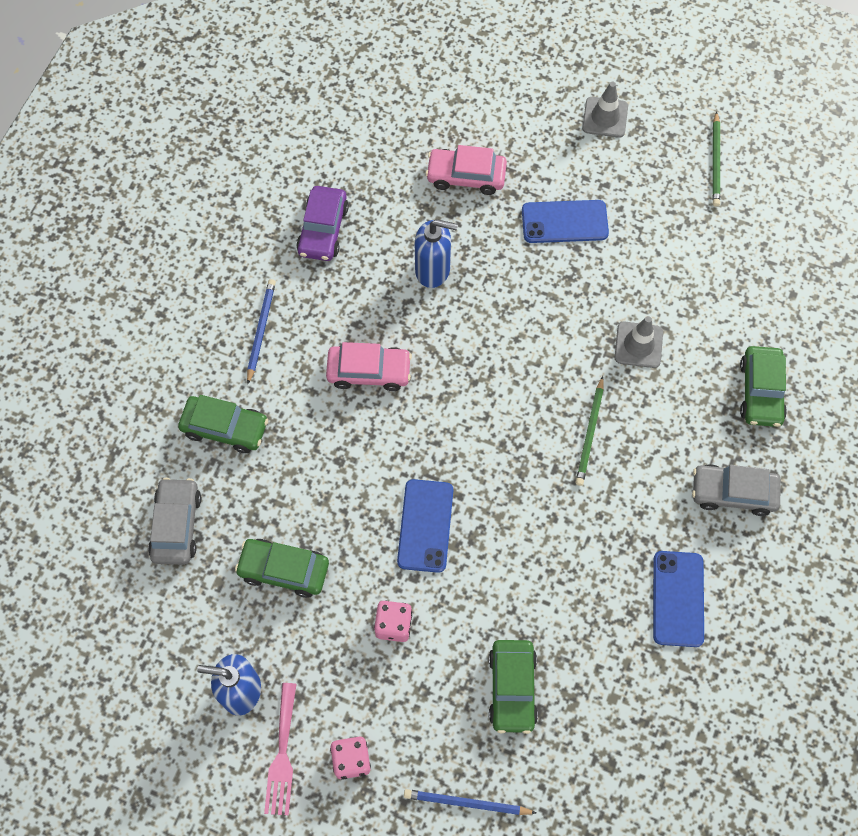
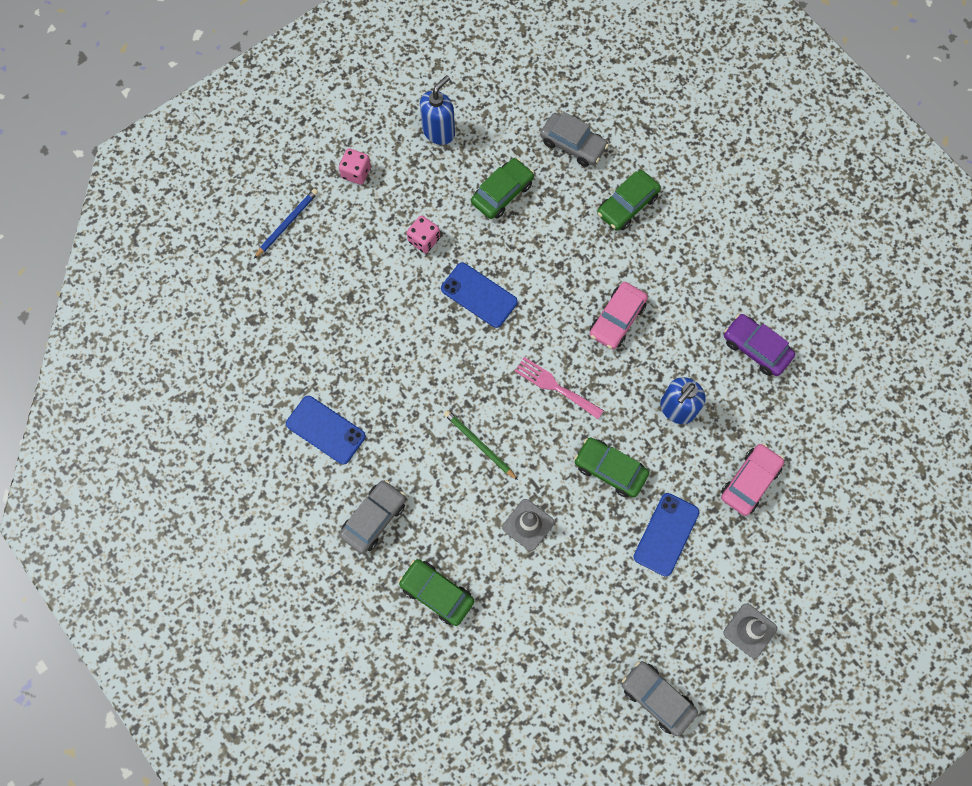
camera: 120 degrees right, 5 degrees up
(261, 330) = (692, 263): blue pencil -> none
(282, 755) = (384, 136): pink fork -> pink fork (555, 386)
(512, 688) = (337, 289): green car -> green car (610, 469)
(716, 161) = (657, 698): green pencil -> grey car

